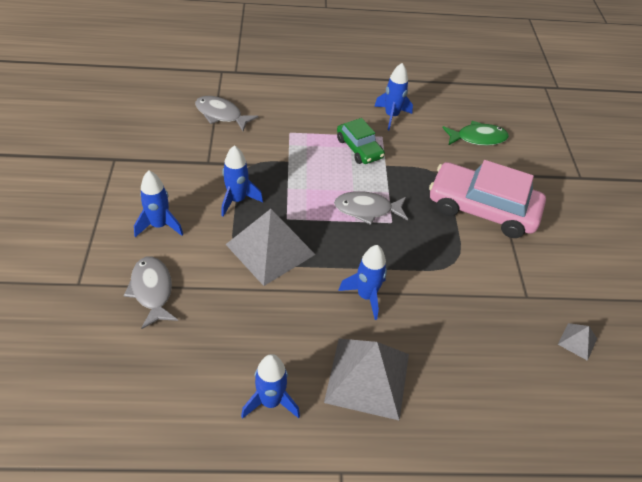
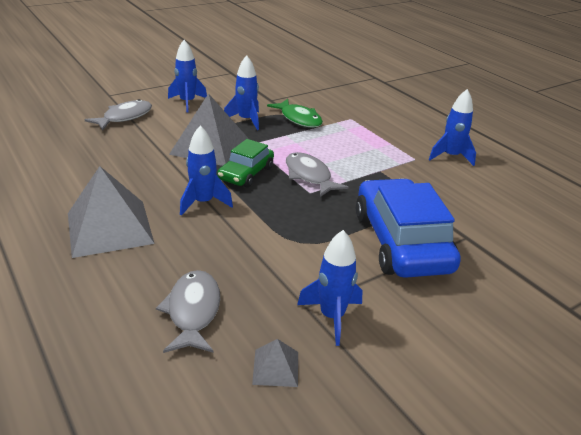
camera: 60 degrees right, 15 degrees down
(221, 115) = (328, 90): grey fish -> grey fish (193, 311)
(270, 401) = (54, 189): blue rocket -> blue rocket (332, 316)
(359, 148) = (381, 152): green car -> green car (246, 173)
(477, 138) = (505, 213): green fish -> green fish (299, 119)
(482, 209) = (401, 241): pink car -> blue car

